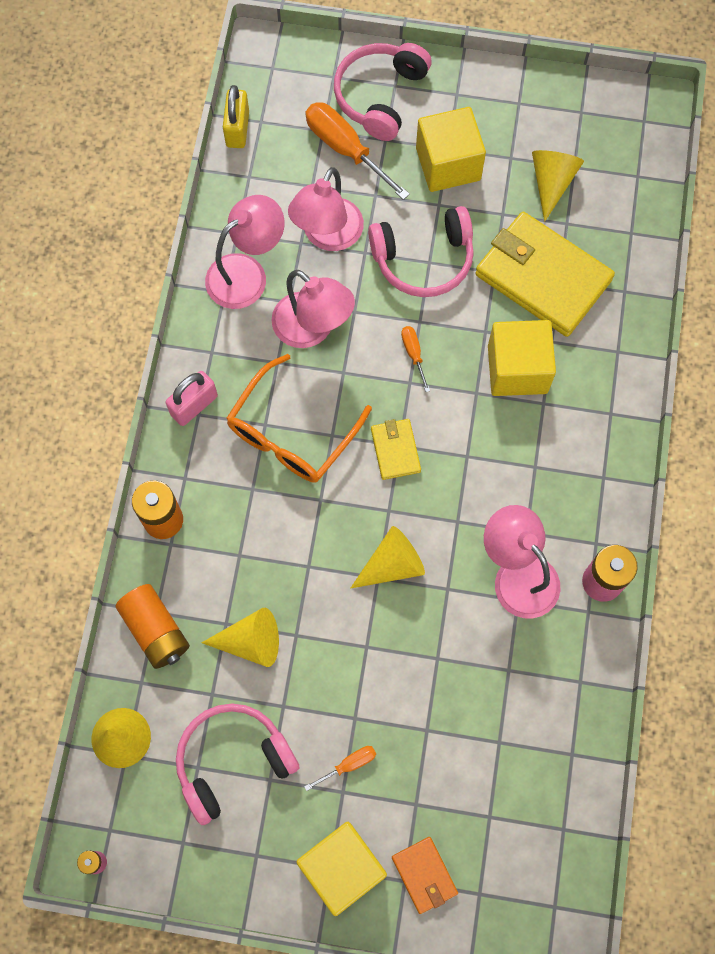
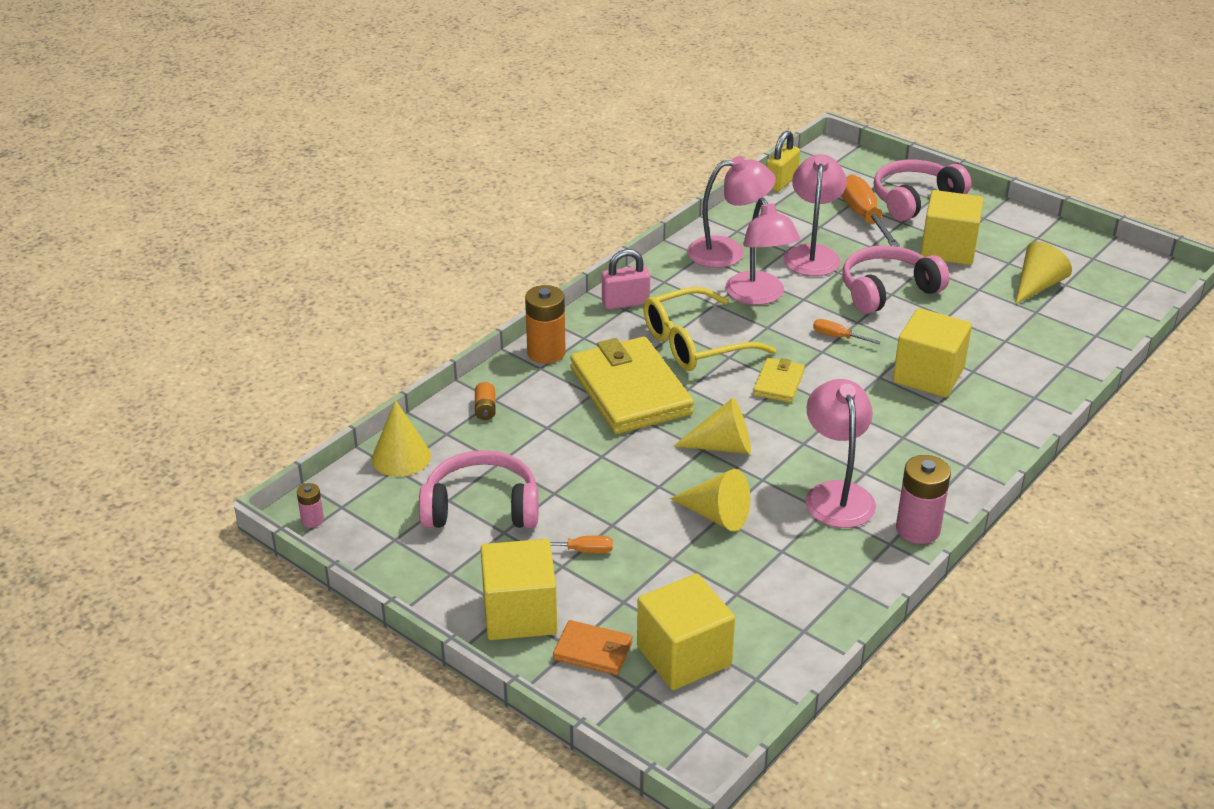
camera: 30 degrees right, 35 degrees down
(156, 630) = (485, 409): orange battery -> orange battery, size x0.51
(251, 642) = (559, 445): yellow cone -> yellow cone (716, 515)
(292, 433) = (695, 344): orange glasses -> yellow glasses
(327, 236) = (812, 254): pink lamp -> pink lamp turned 135 degrees clockwise
(413, 354) = (838, 337): orange screwdriver -> orange screwdriver turned 75 degrees counterclockwise
(423, 259) = (887, 290): pink headphones -> pink headphones turned 135 degrees clockwise
(424, 875) = (593, 651): orange wallet -> orange wallet turned 75 degrees counterclockwise
(497, 838) = (684, 656): none -> yellow cube
(542, 277) = (991, 333): yellow wallet -> yellow wallet (630, 391)

